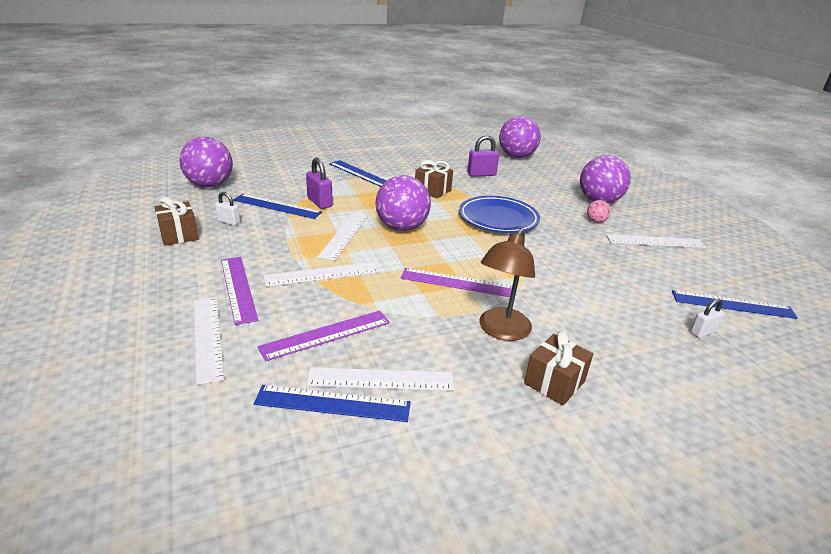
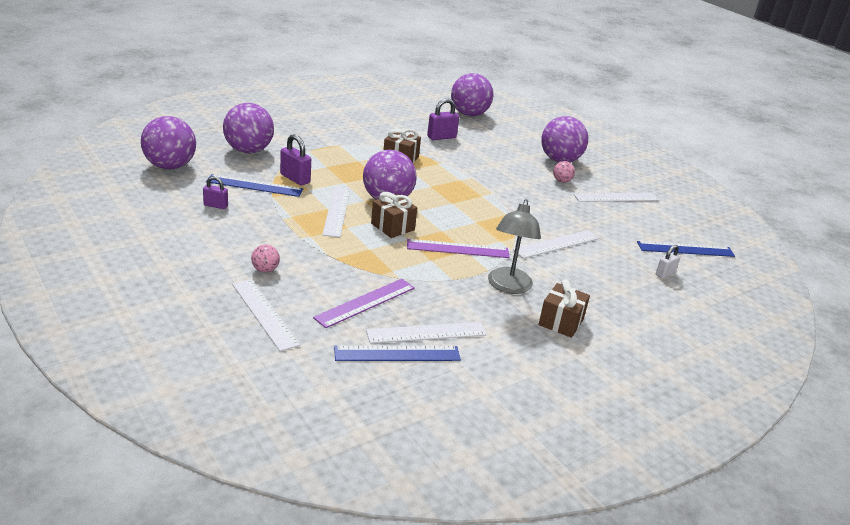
camera: 15 degrees left, 0 degrees up
(178, 235) = (174, 223): brown gift -> brown gift (392, 227)
(228, 222) = (215, 205): white padlock -> purple padlock
(238, 288) = (265, 270): purple ruler -> pink ball
(290, 176) = (248, 150): none -> purple ball
(322, 274) = (335, 250): white ruler -> white ruler (557, 244)
(360, 174) = (320, 144): blue ruler -> none
(498, 219) = (473, 184): blue plate -> none
(501, 331) = (508, 287): brown lamp -> grey lamp

